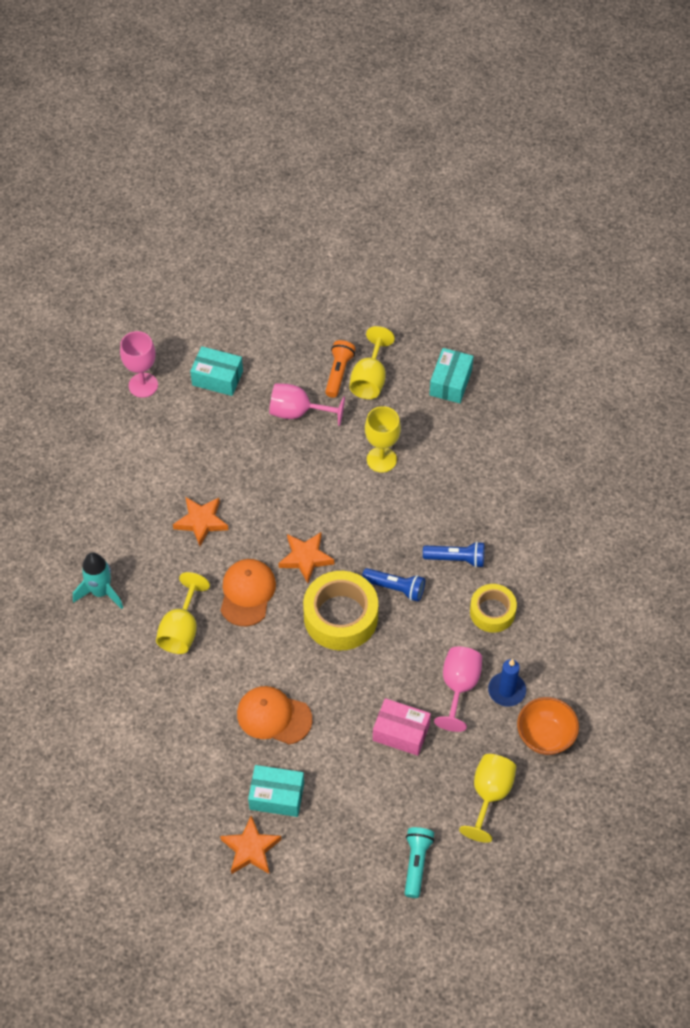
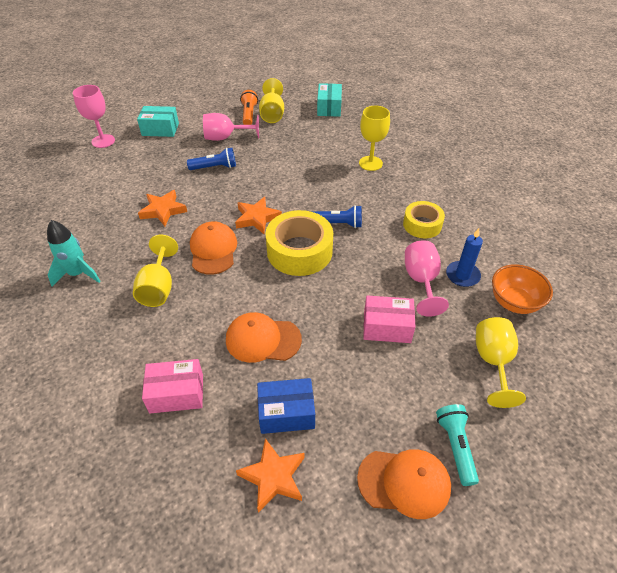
camera: 15 degrees left, 10 degrees down
(182, 753) = (176, 393): none -> pink box
(277, 796) = (286, 413): turquoise box -> blue box
(359, 881) = (404, 482): none -> orange cap
(381, 459) = (296, 152): yellow goblet -> yellow goblet (370, 163)
(456, 559) = (377, 197): blue flashlight -> blue flashlight (215, 167)

